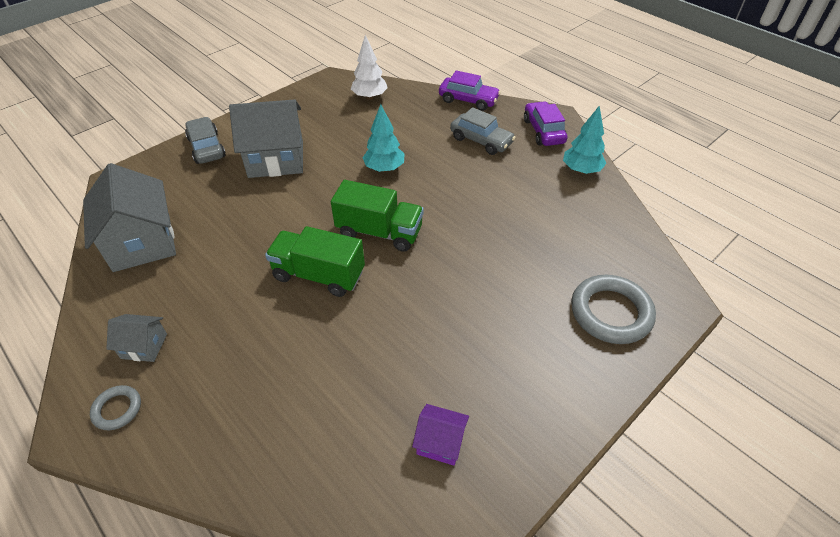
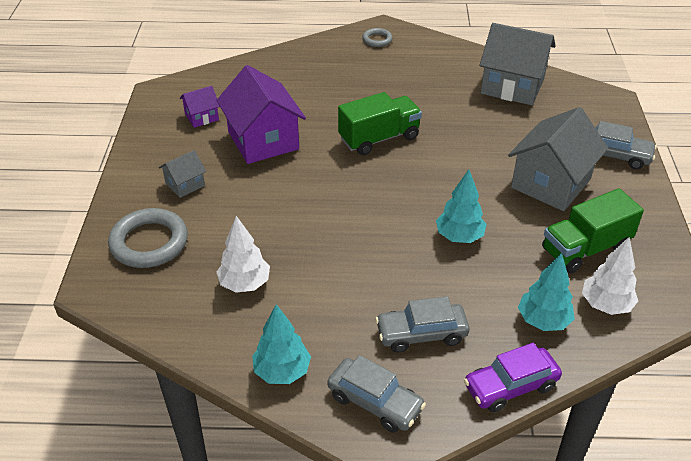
camera: 135 degrees right, 5 degrees down
(144, 346) = (411, 59): grey house -> grey house (185, 184)
(379, 232) = (382, 187): green truck -> green truck (585, 249)
(411, 109) = (543, 321): none -> turquoise tree
(413, 352) = (263, 140): none -> purple house
(543, 131) = (375, 402): purple car -> grey car
(559, 230) = (245, 284): none -> white tree

